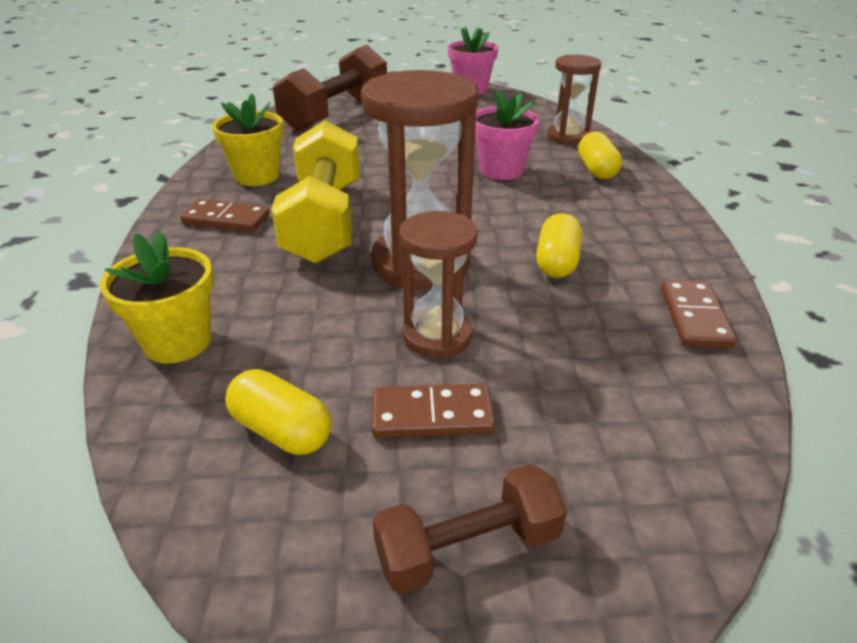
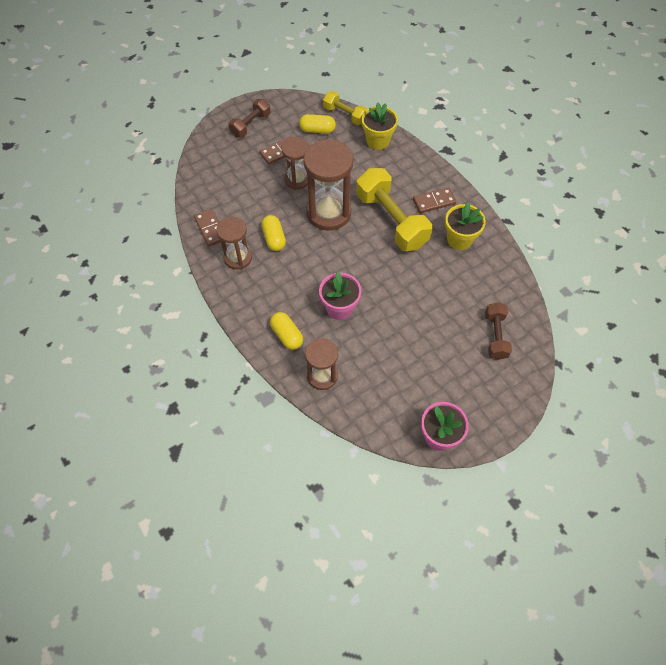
camera: 150 degrees right, 25 degrees up
(163, 441) = (345, 115): none -> yellow dumbbell
(336, 113) = (495, 336): brown dumbbell -> brown dumbbell, size x0.55
(644, 259) = (238, 258): none -> brown hourglass

